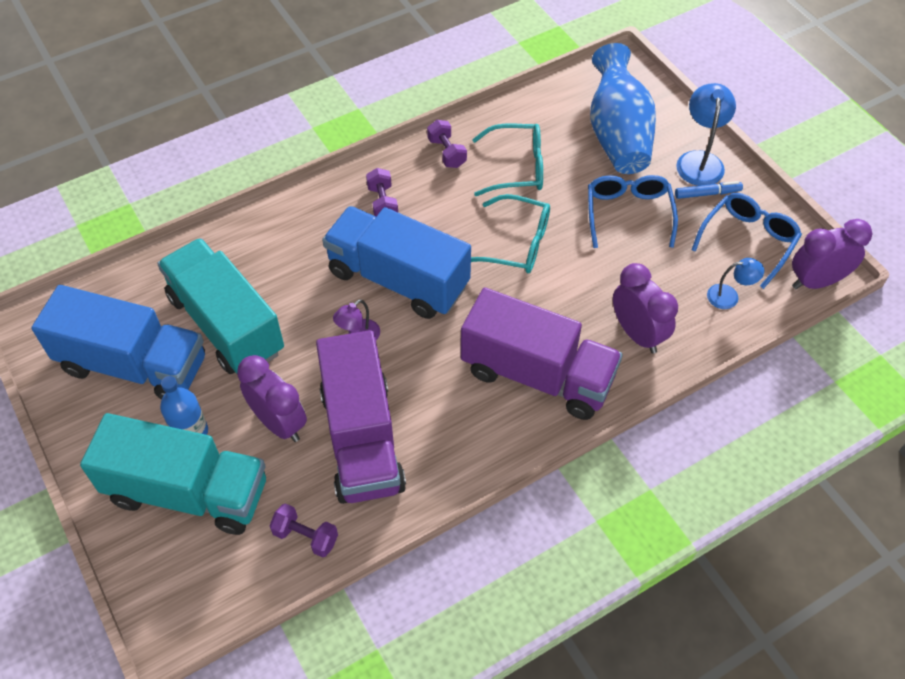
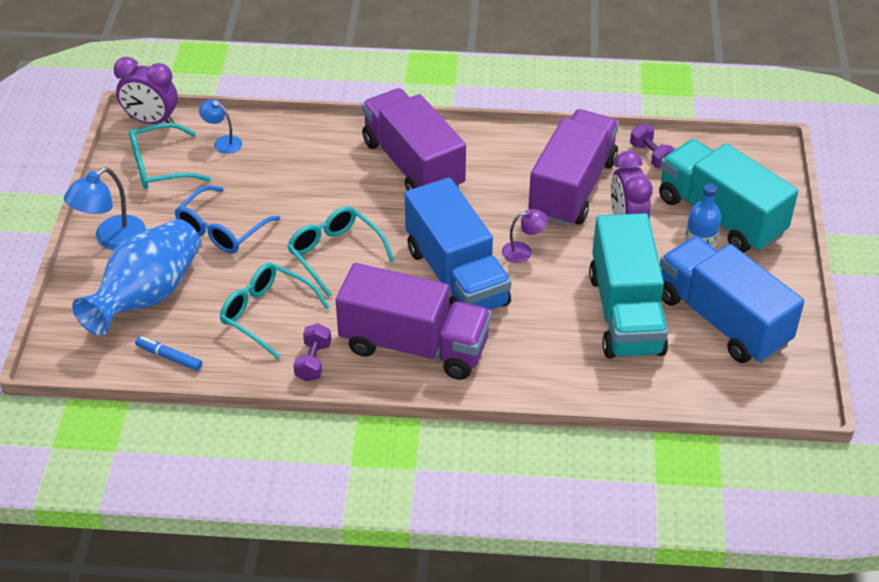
camera: 145 degrees left, 10 degrees down
(382, 203) = (414, 346): purple dumbbell -> purple truck
(637, 334) = (316, 153): purple clock -> none
(707, 193) = (142, 212): blue marker -> blue marker (169, 357)
(748, 241) = (160, 167): blue glasses -> turquoise glasses

